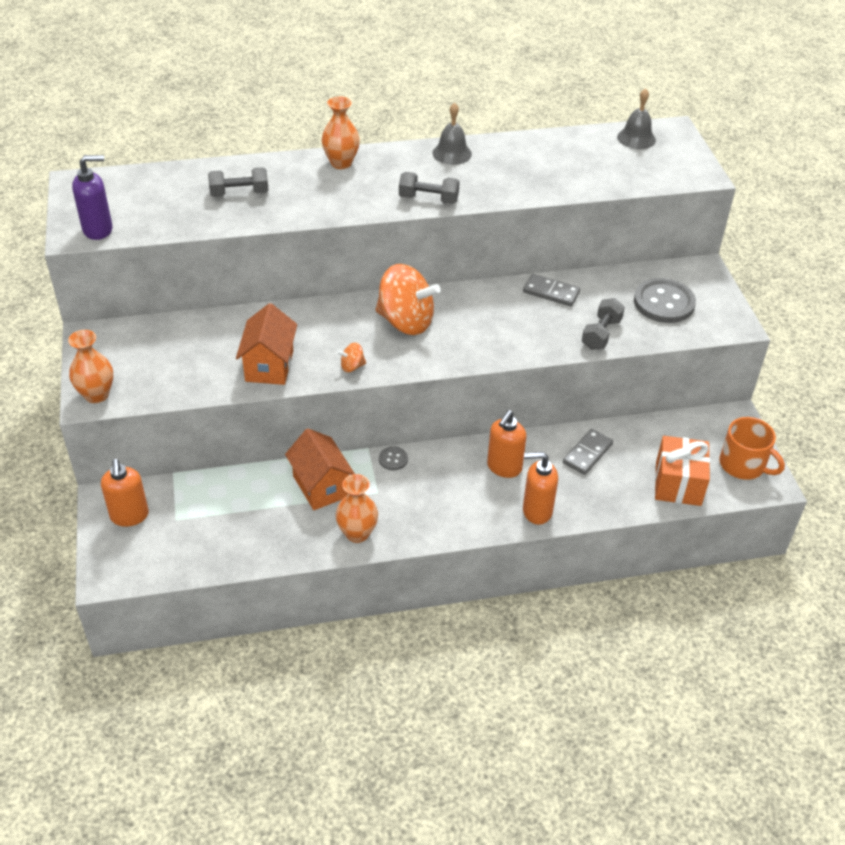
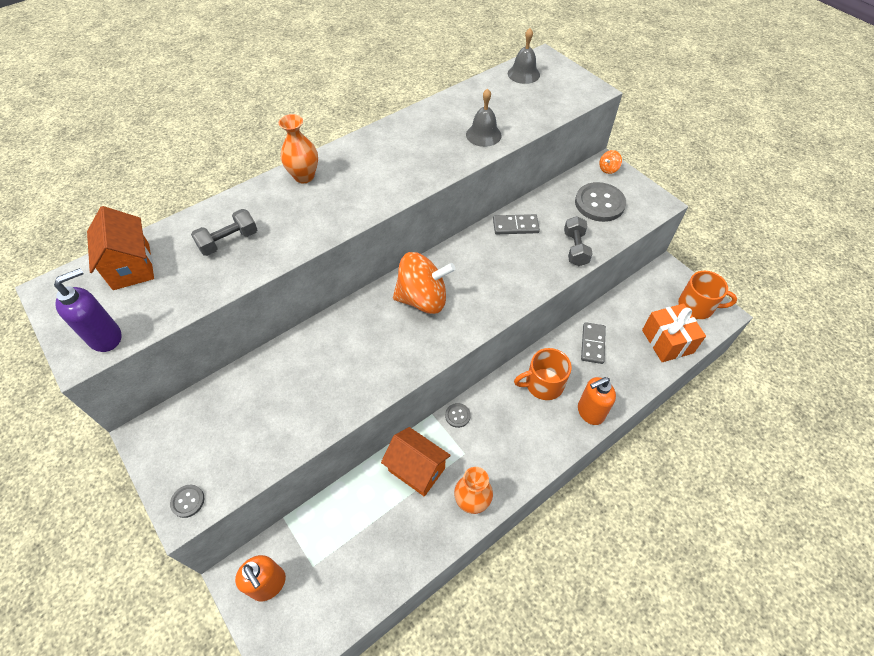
camera: 25 degrees left, 10 degrees up
(96, 395) = (188, 501): orange vase -> grey button
(269, 366) = (334, 393): orange house -> orange house (131, 266)
(352, 366) = (406, 362): orange spinning top -> orange spinning top (608, 169)
(428, 199) = (402, 185): grey dumbbell -> none
(452, 153) = (392, 134): grey bell -> grey bell (483, 135)
(504, 467) = (543, 384): orange soap dispenser -> orange mug

